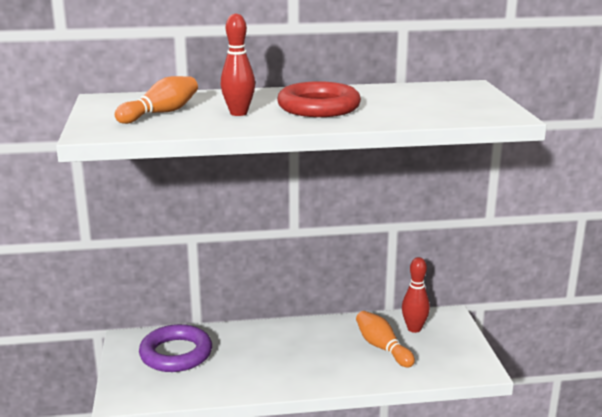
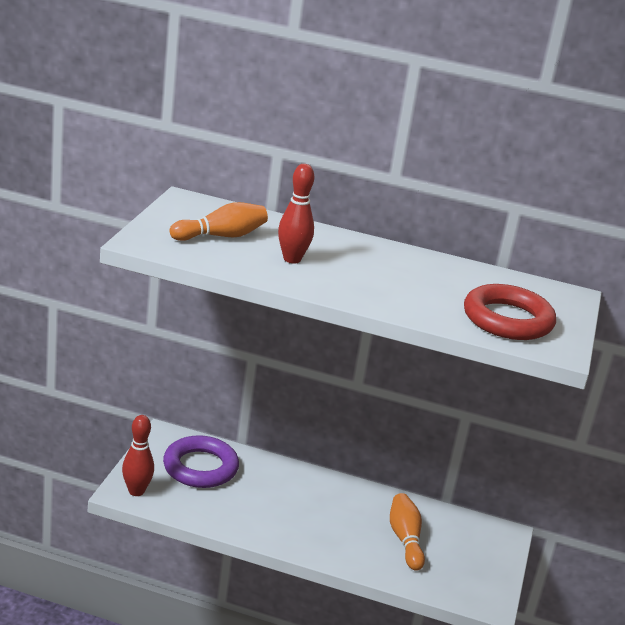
camera: 20 degrees right, 5 degrees up
(318, 107) = (377, 275): red ring -> red ring (507, 320)
(414, 329) = (455, 532): red bowling pin -> red bowling pin (136, 491)

